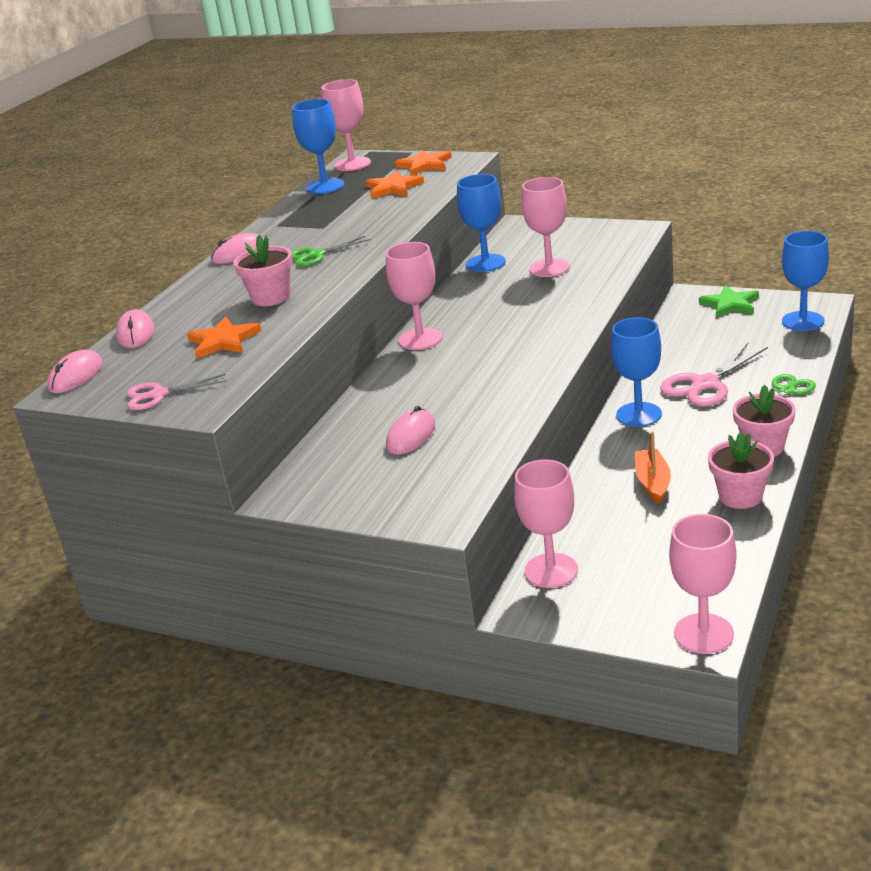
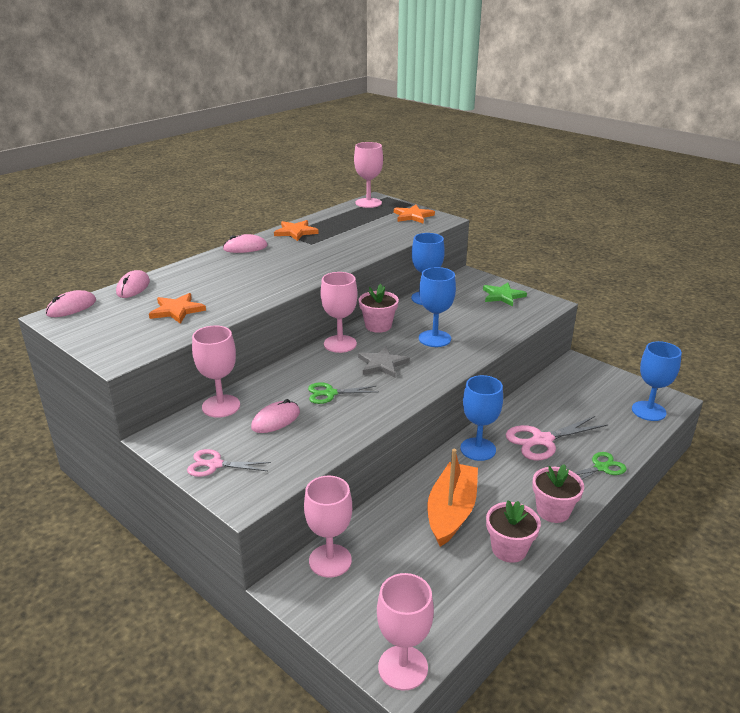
camera: 15 degrees right, 0 degrees up
(158, 395) = (102, 339): pink scissors -> pink scissors (215, 465)
(271, 297) = (234, 286): pink flower pot -> pink flower pot (378, 326)
(317, 255) = (289, 263): green scissors -> green scissors (330, 393)
(325, 186) = (338, 214): blue goblet -> blue goblet (434, 338)
(393, 188) = (379, 227): orange star -> orange star (295, 232)
(490, 345) = (382, 364): none -> grey star
(549, 268) = (465, 315): pink goblet -> pink goblet (221, 406)
(652, 482) = (451, 511): orange boat -> orange boat, size x1.66
(730, 304) = (601, 379): green star -> green star (502, 296)

